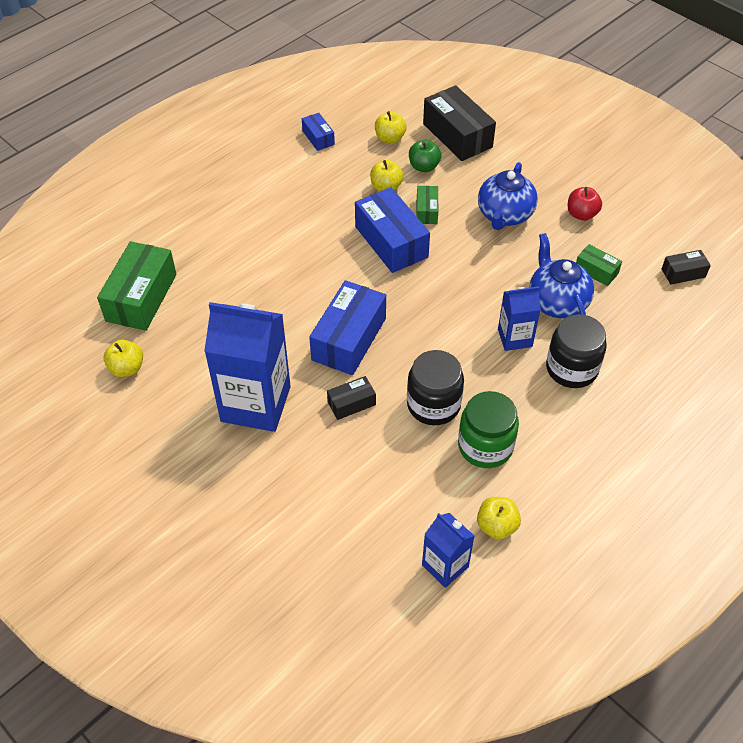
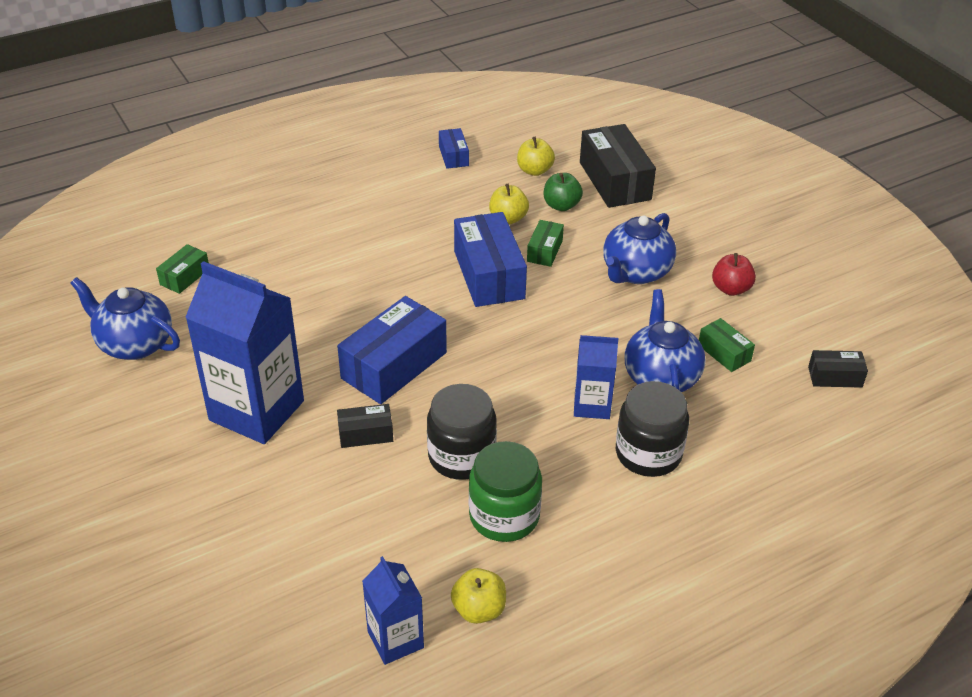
camera: 15 degrees right, 10 degrees down
(127, 368) = (134, 344): yellow apple -> blue teapot
(141, 297) = (185, 277): green box -> green box, size x0.51

